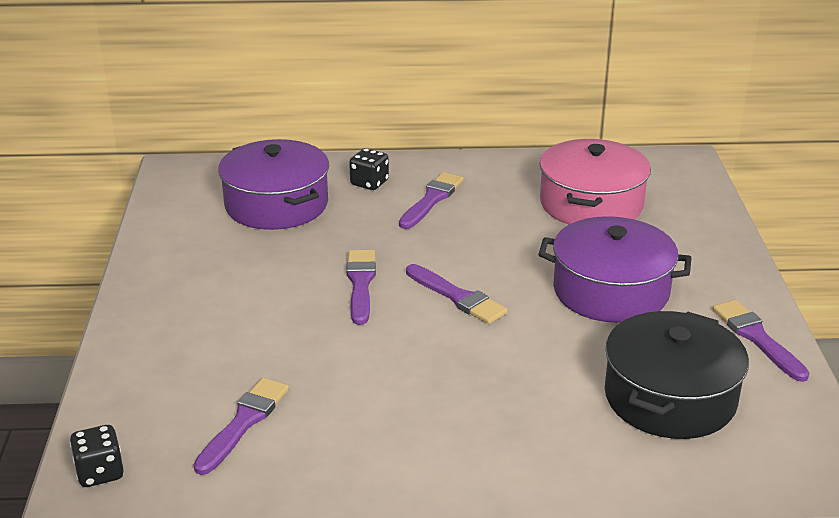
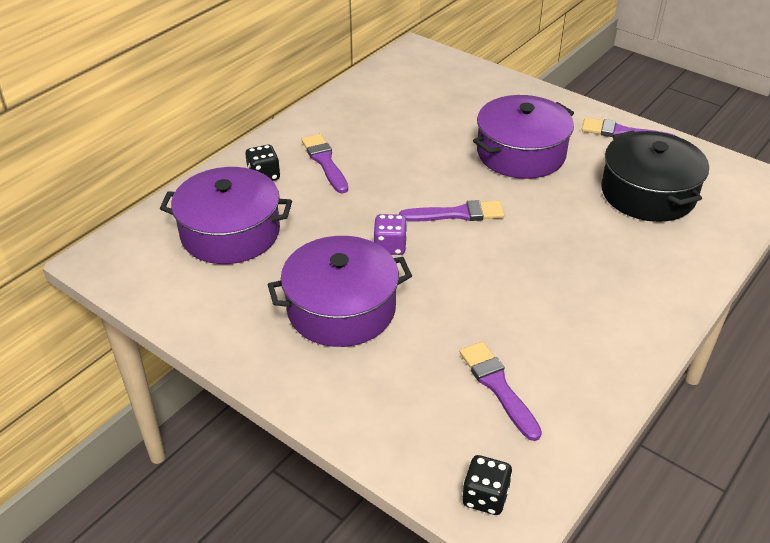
camera: 50 degrees left, 10 degrees up
(248, 297) = (341, 308): none -> purple pot
(360, 284) = (390, 246): purple brush -> purple dice
(591, 204) = (417, 106): pink pot -> none

